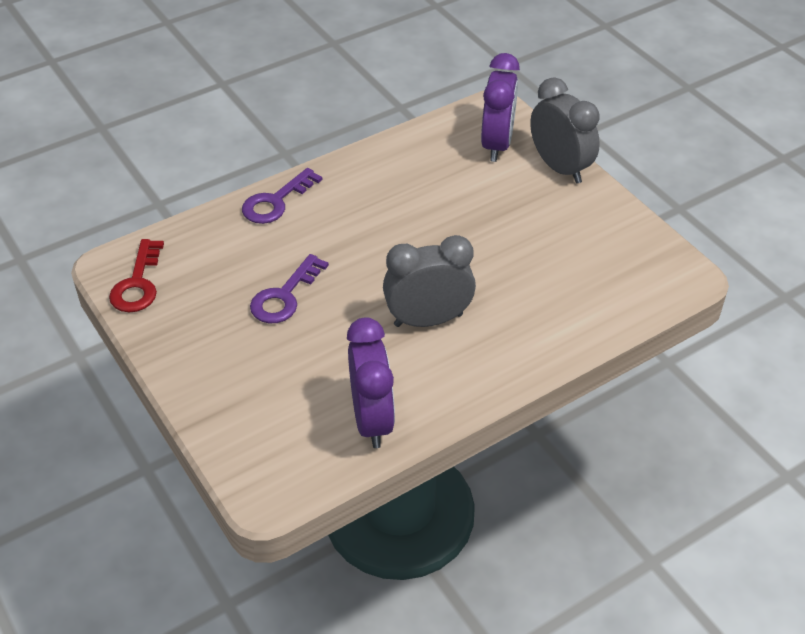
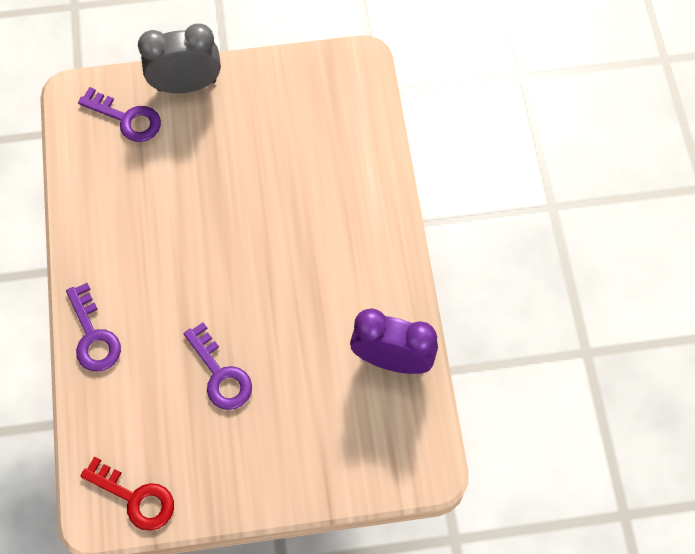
camera: 65 degrees left, 20 degrees up
(428, 320) = (308, 271): grey clock -> none
(497, 144) = (127, 118): purple clock -> purple key

